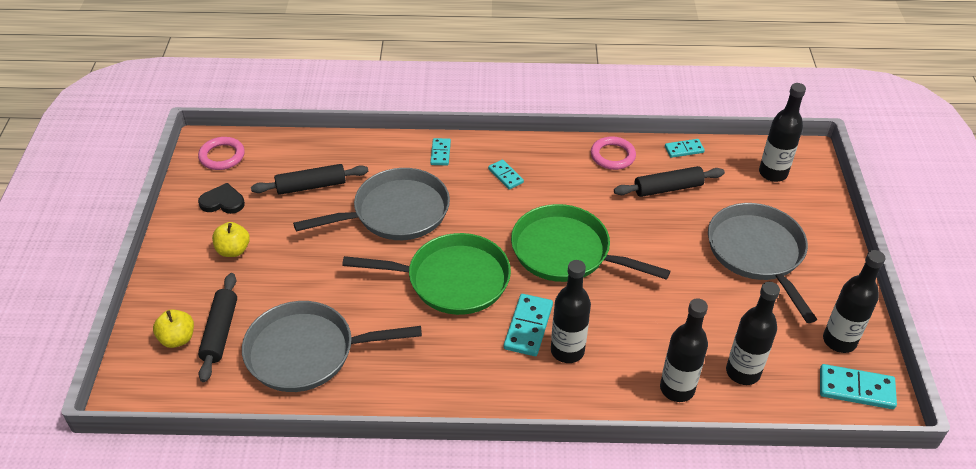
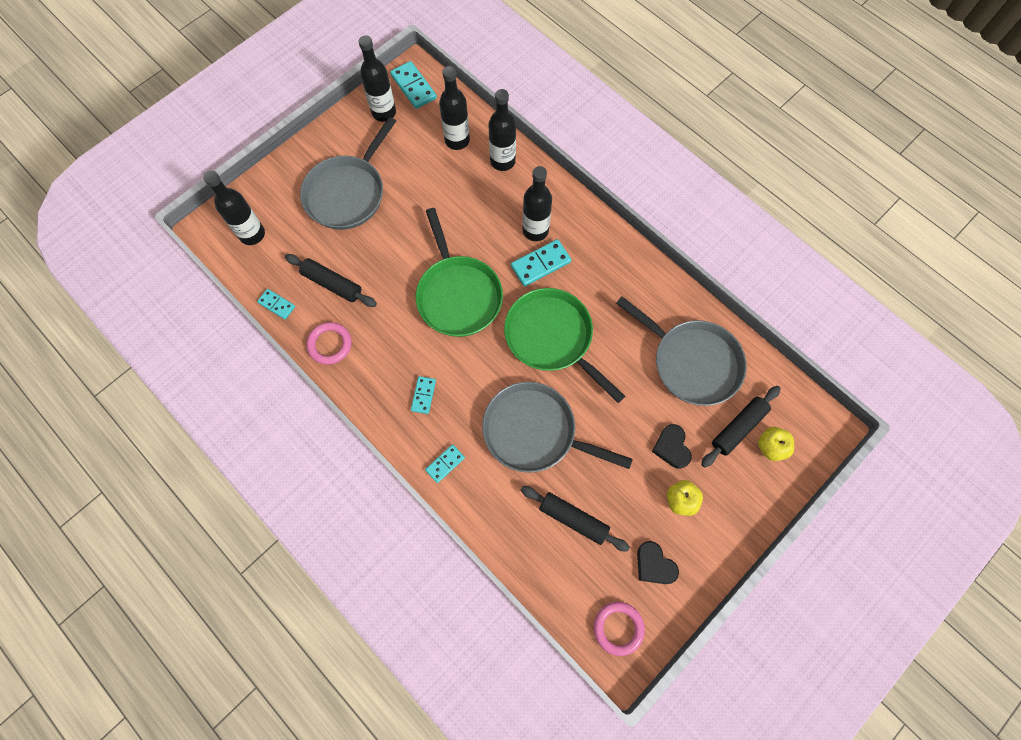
camera: 135 degrees left, 25 degrees up
(270, 278) = (672, 447): none -> black heart

